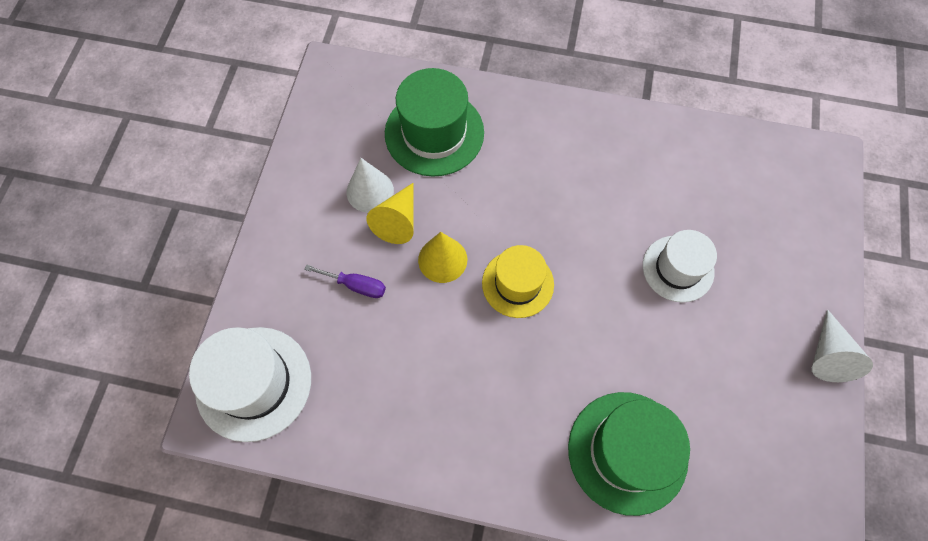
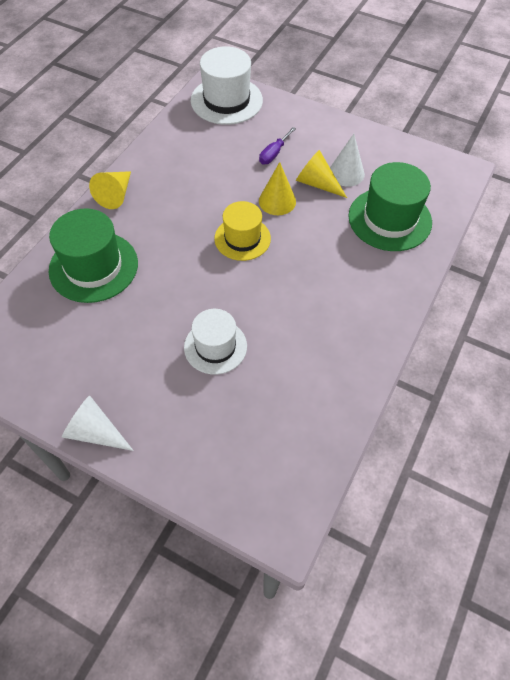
camera: 105 degrees right, 10 degrees down
(496, 476) = (115, 195): none -> yellow cone

